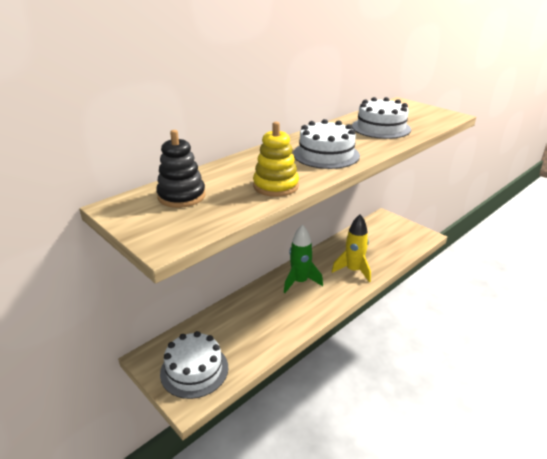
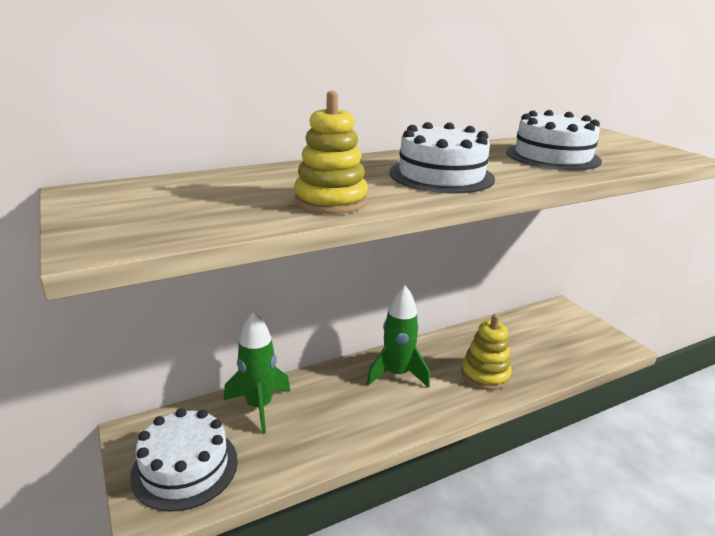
camera: 15 degrees right, 5 degrees down
(181, 196) = (184, 194): black stacking toy -> none
(222, 322) = (259, 406): none -> green rocket
(353, 270) = (485, 374): yellow rocket -> yellow stacking toy

